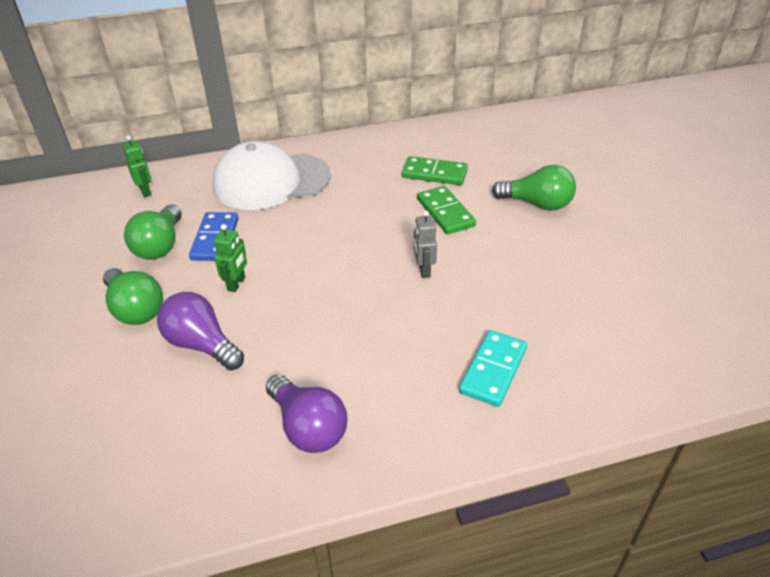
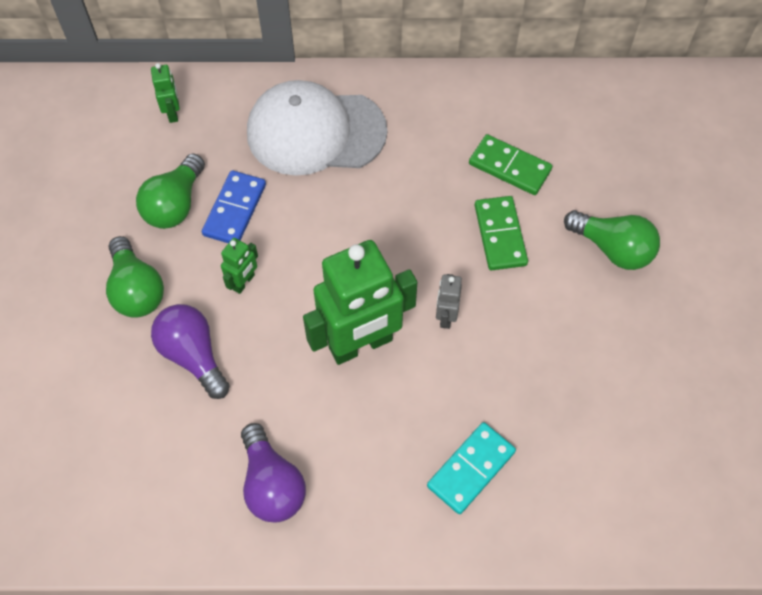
camera: 15 degrees right, 20 degrees up
(357, 304) = (361, 344): none -> green robot

